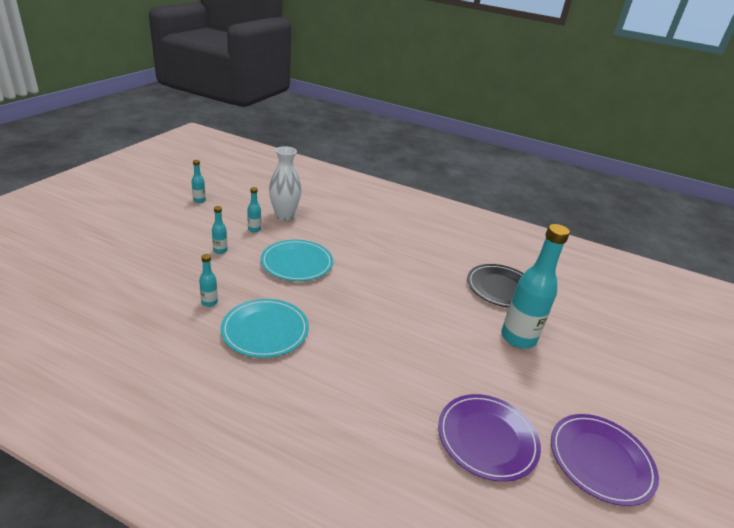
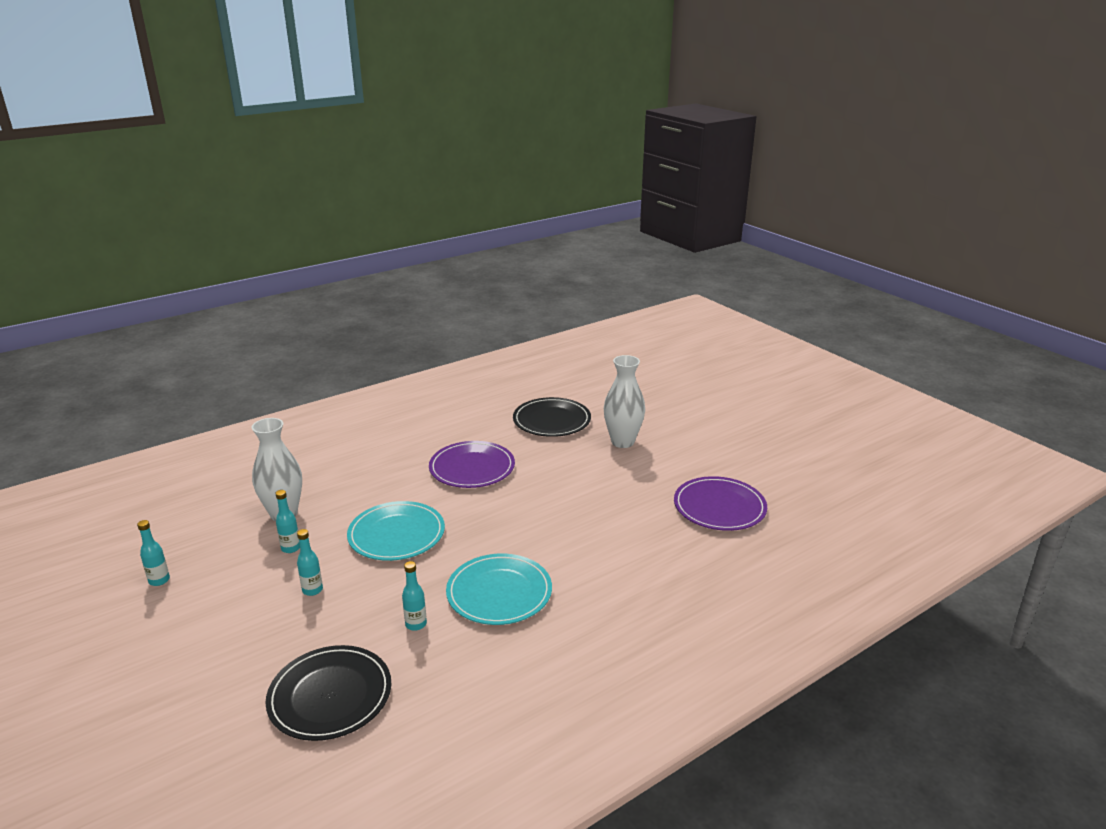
camera: 55 degrees left, 5 degrees down
(126, 291) = (330, 695): none -> black plate
(518, 338) = (622, 442): turquoise bottle -> white vase
(600, 460) = (766, 464): purple plate -> purple plate (472, 468)

